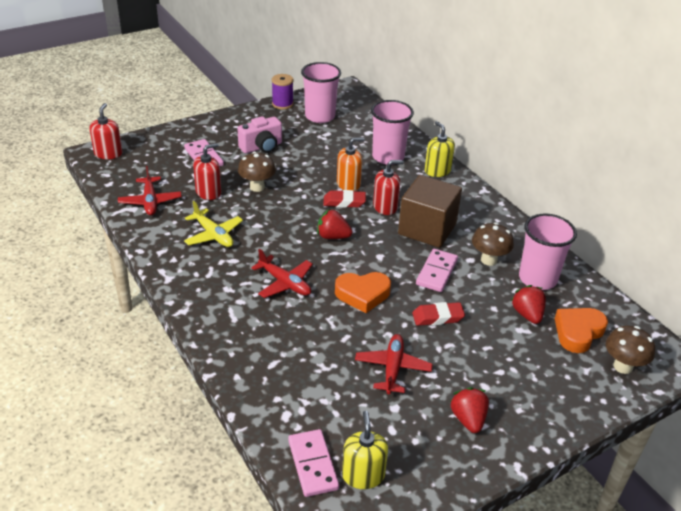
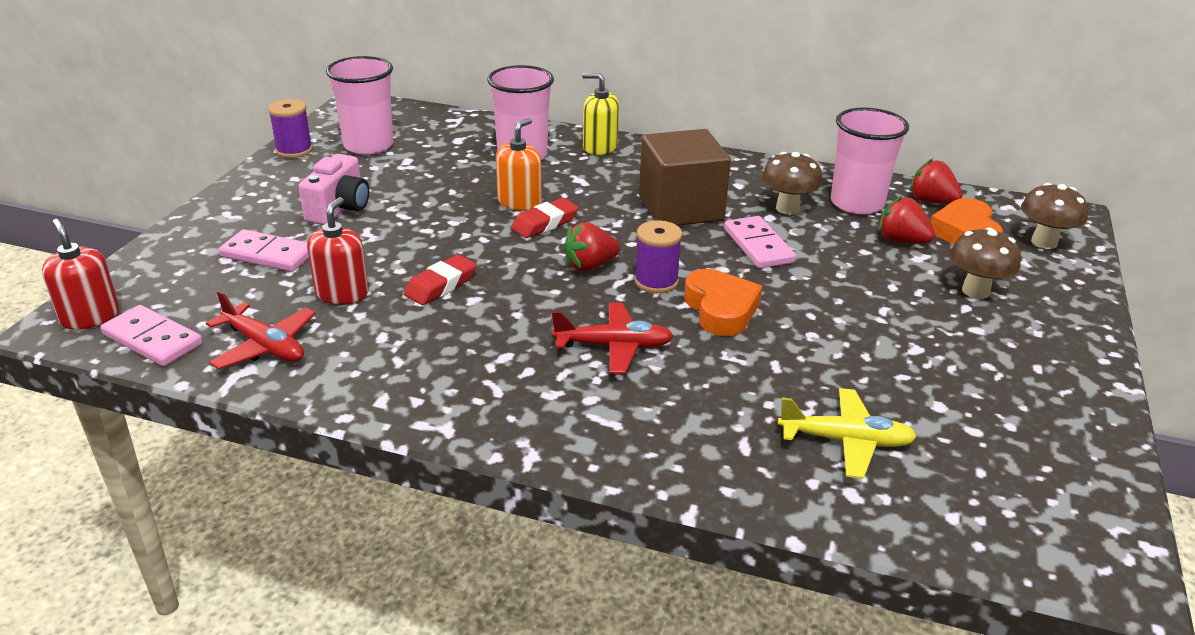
camera: 40 degrees left, 5 degrees down
(213, 235) = (430, 340): yellow plane -> yellow plane (846, 441)
(257, 187) = (404, 256): brown mushroom -> brown mushroom (975, 291)
(312, 464) = (967, 527): pink domino -> pink domino (152, 339)
(352, 262) = (656, 282): none -> purple spool
(362, 294) = (721, 309): orange heart -> orange heart turned 60 degrees counterclockwise
(363, 475) = (1028, 499): yellow soap dispenser -> none
(385, 207) = (600, 207): red soap dispenser -> none
(392, 368) = (872, 367): red plane -> none
(437, 317) = (830, 289): red eraser -> red eraser (441, 285)
(468, 419) = (1016, 371): red strawberry -> red strawberry (931, 201)

